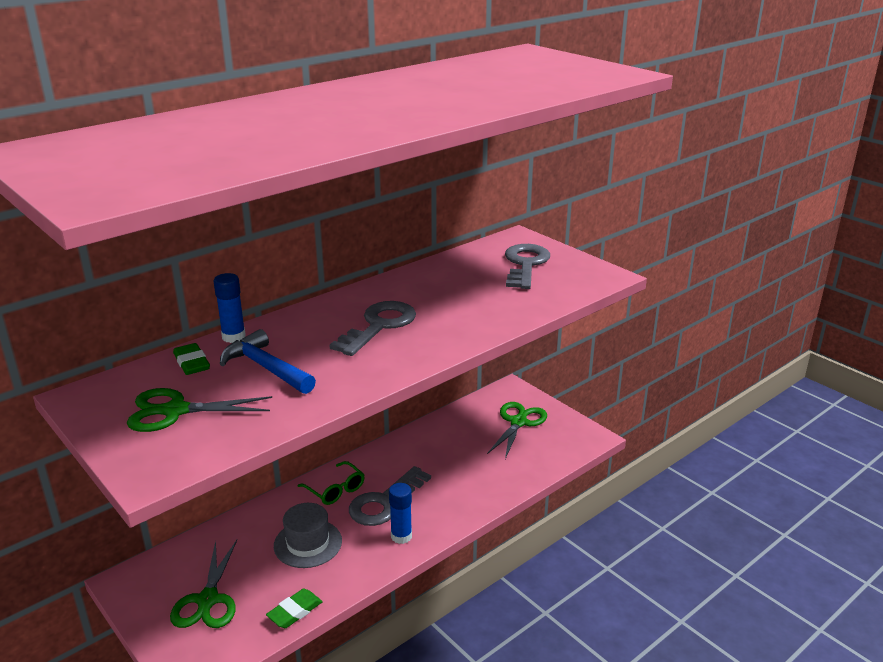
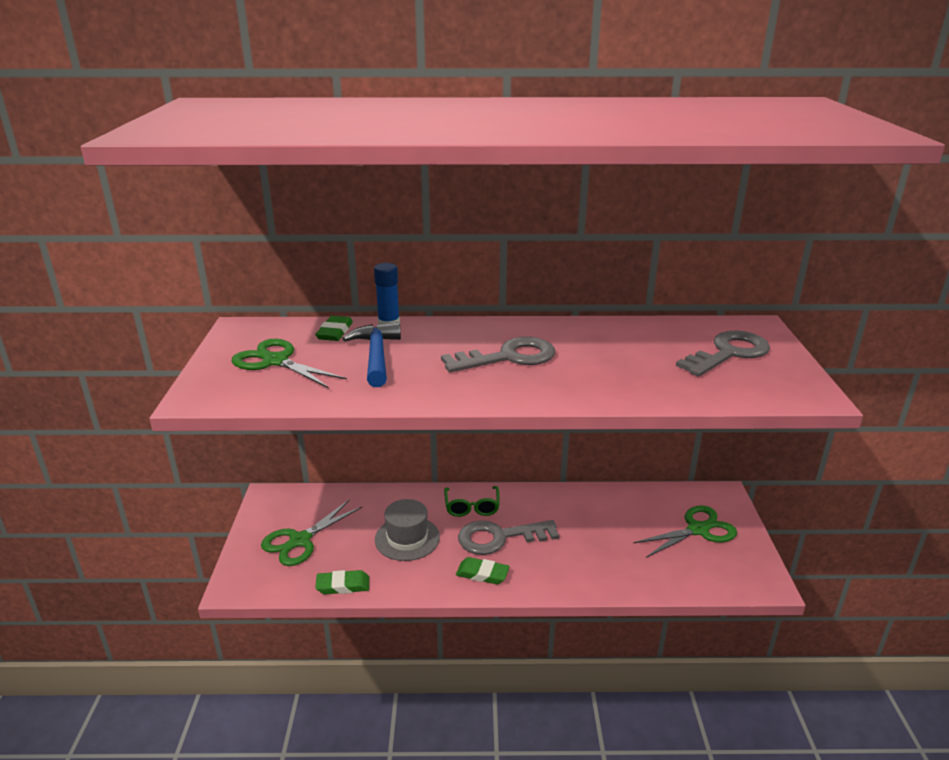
camera: 40 degrees right, 0 degrees up
(401, 536) = (482, 574): blue glue stick -> green eraser

